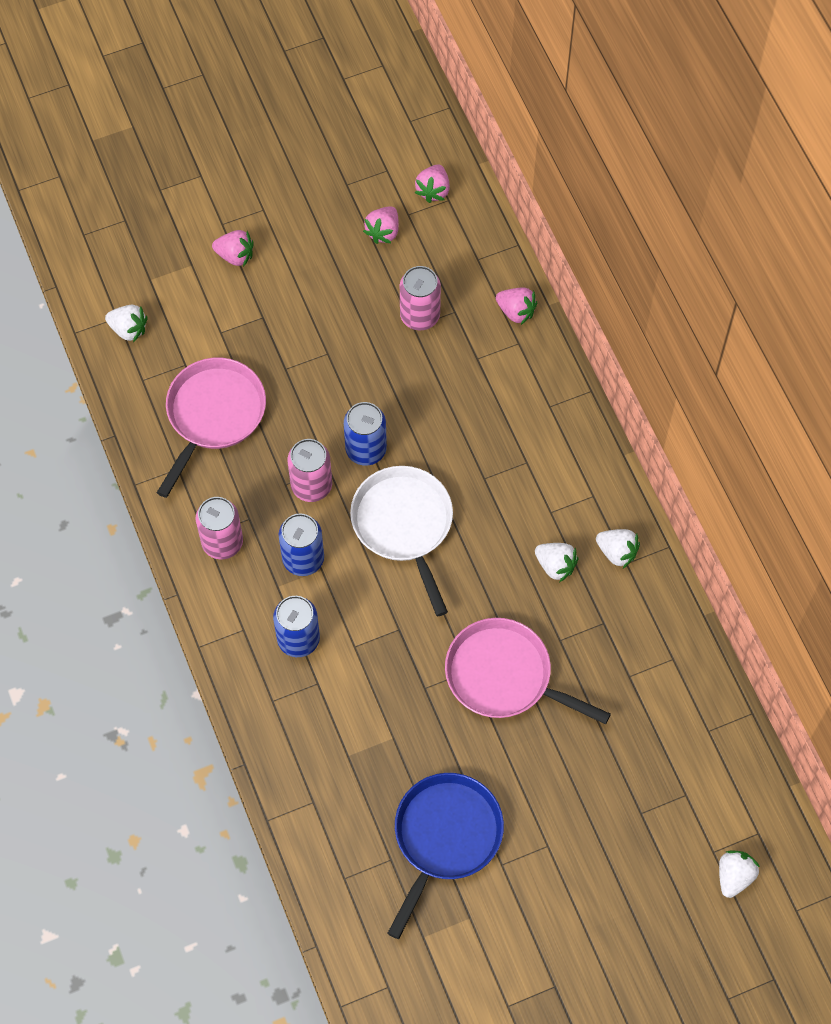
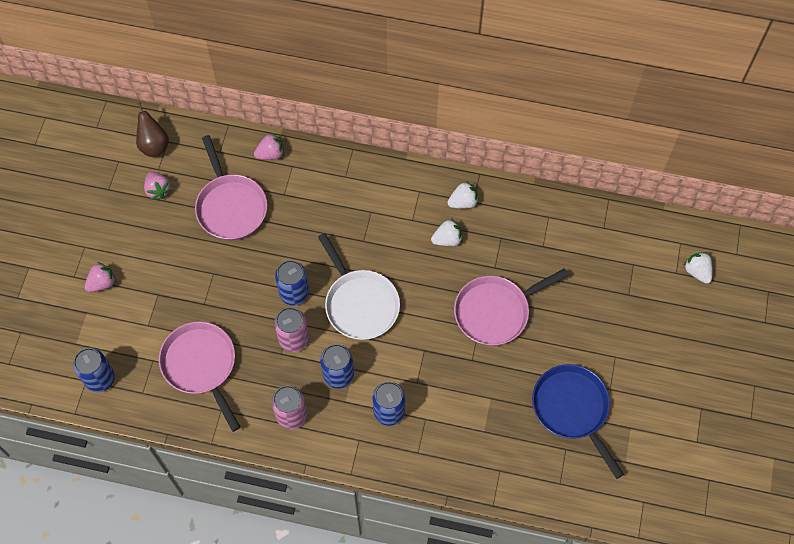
camera: 55 degrees left, 0 degrees up
(128, 329) = (100, 379): white strawberry -> blue can
(404, 525) = (360, 304): white pan -> white pan turned 135 degrees counterclockwise
(420, 316) = (230, 206): pink can -> pink pan
(433, 190) = (154, 145): pink strawberry -> brown pear

